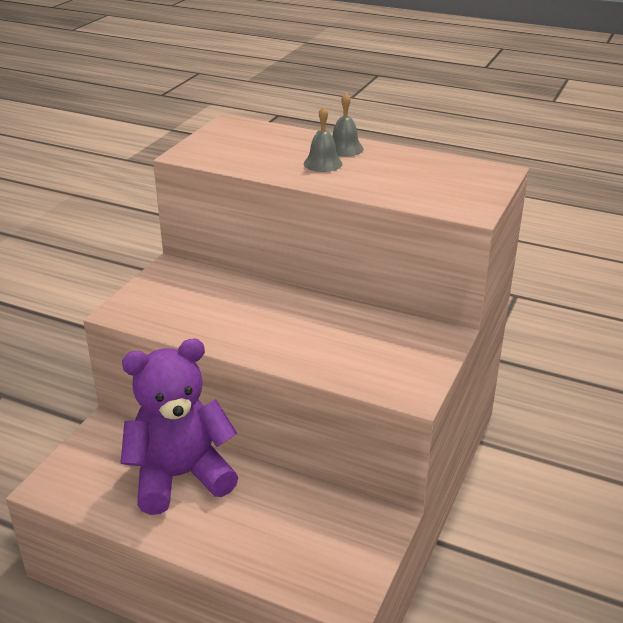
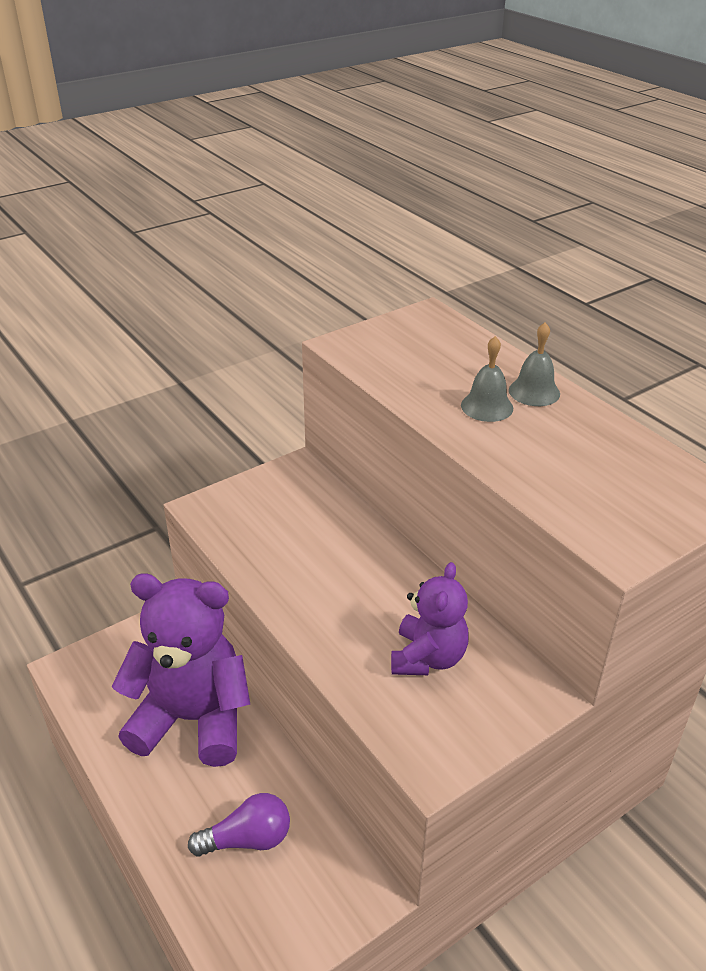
camera: 30 degrees right, 5 degrees up
(282, 527) = (247, 839): none -> purple light bulb
(361, 341) = (428, 657): none -> purple teddy bear

